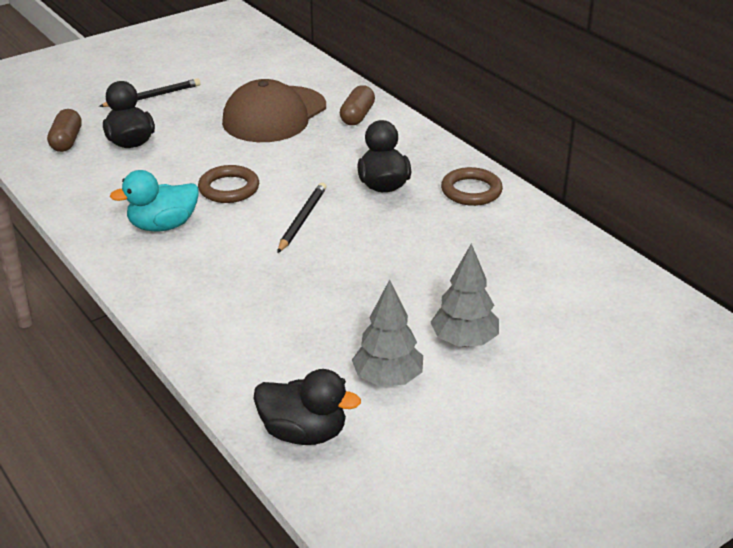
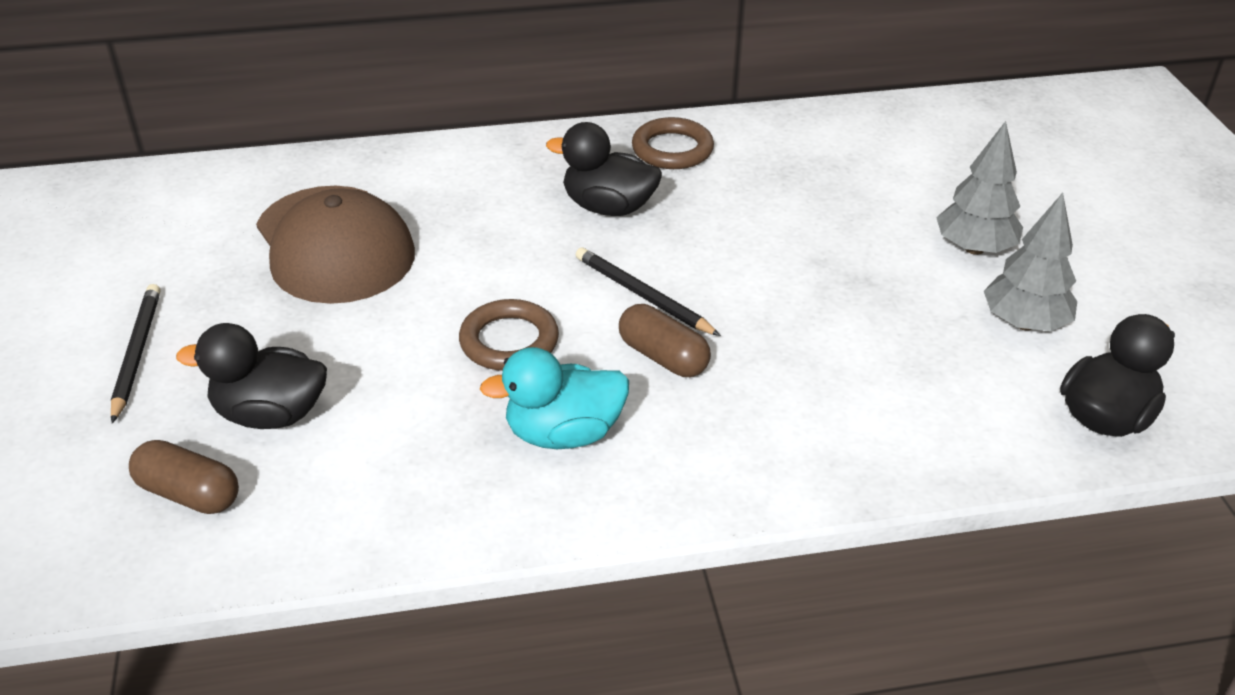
camera: 65 degrees left, 5 degrees up
(163, 226) = (563, 433): turquoise duck -> turquoise duck turned 75 degrees clockwise
(357, 116) = (412, 176): brown capsule -> brown capsule (663, 357)

